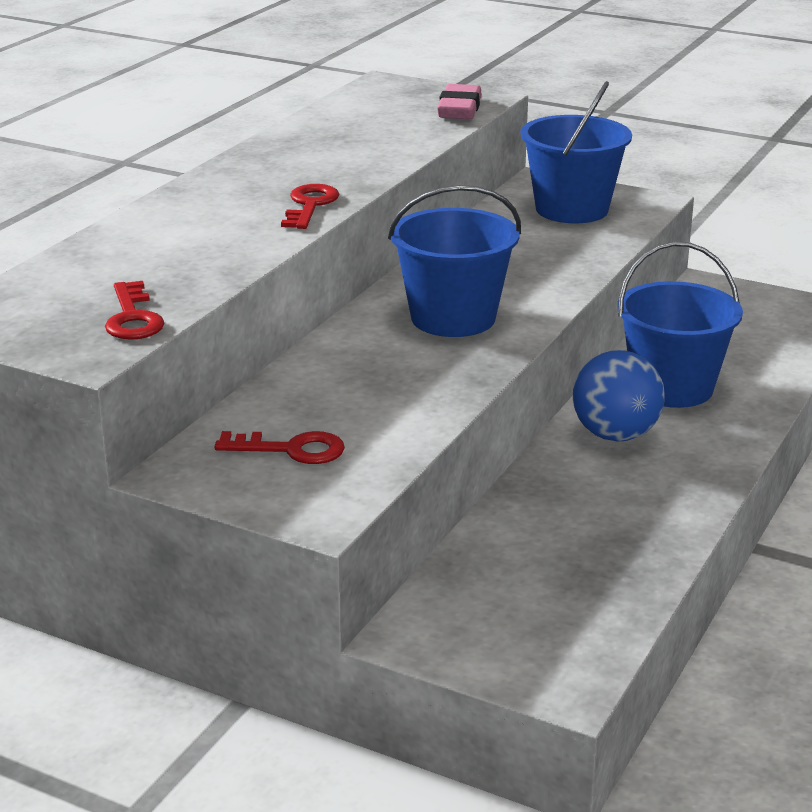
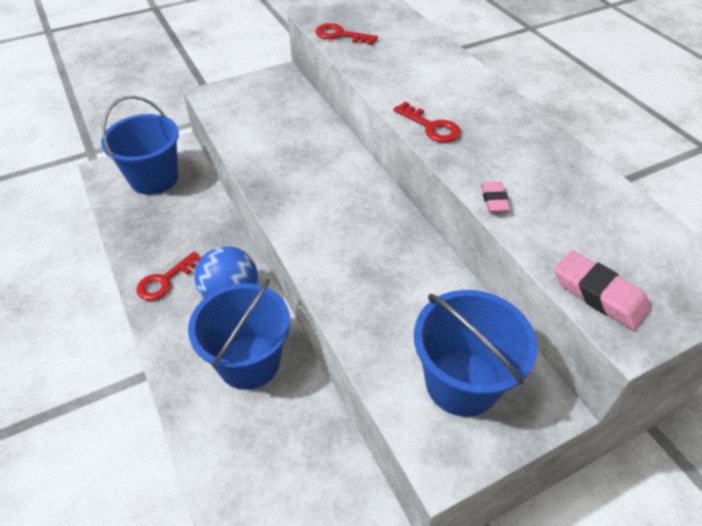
camera: 125 degrees right, 20 degrees up
(291, 450) = (264, 105): red key -> red key (165, 280)
(398, 156) = (494, 200): none -> pink eraser
(453, 318) = (333, 210): blue bucket -> blue bucket (154, 178)

